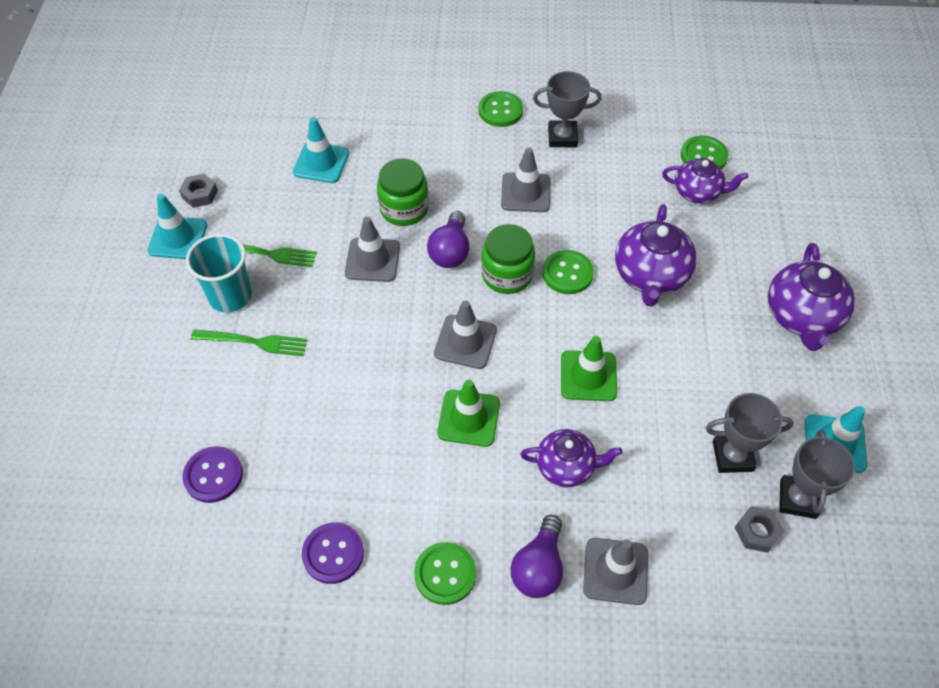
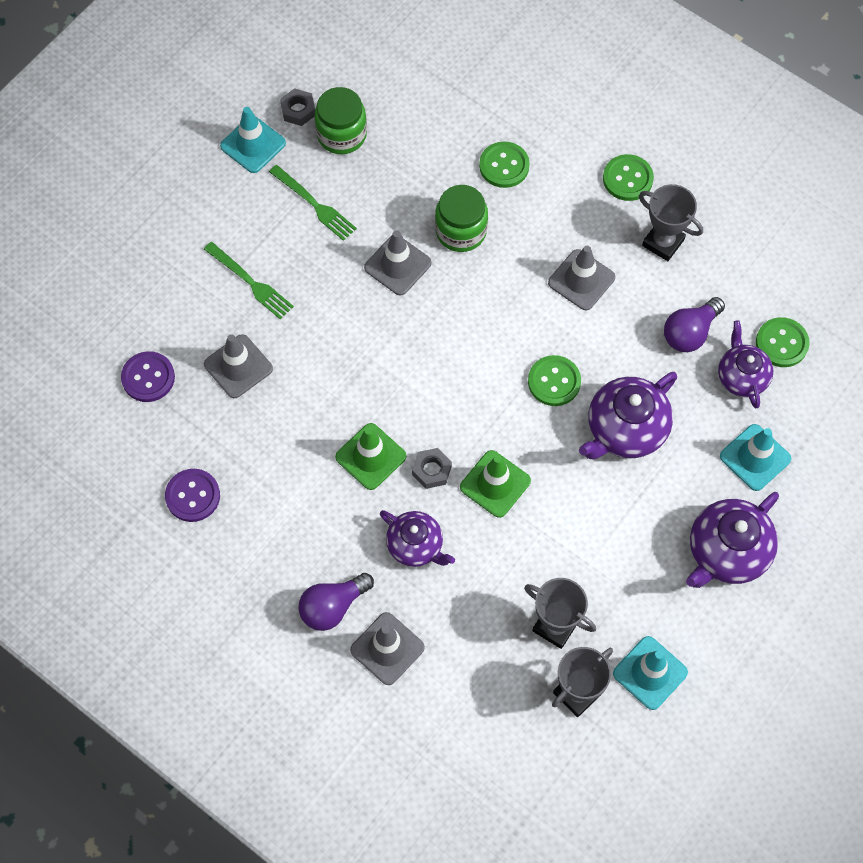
camera: 35 degrees right, 10 degrees up
(230, 296) = (259, 227): turquoise cup -> none
(321, 163) = (423, 139): turquoise traffic cone -> turquoise traffic cone (755, 457)
(445, 574) = (261, 565): green button -> green button (504, 166)
(450, 251) = (469, 298): purple light bulb -> purple light bulb (690, 333)
(465, 342) = (418, 389): grey traffic cone -> grey traffic cone (238, 366)
(507, 275) = (500, 350): green jar -> green jar (341, 134)
(698, 192) = (742, 377): purple teapot -> purple teapot turned 150 degrees counterclockwise
(757, 532) = (521, 695): grey nut -> grey nut (431, 470)

